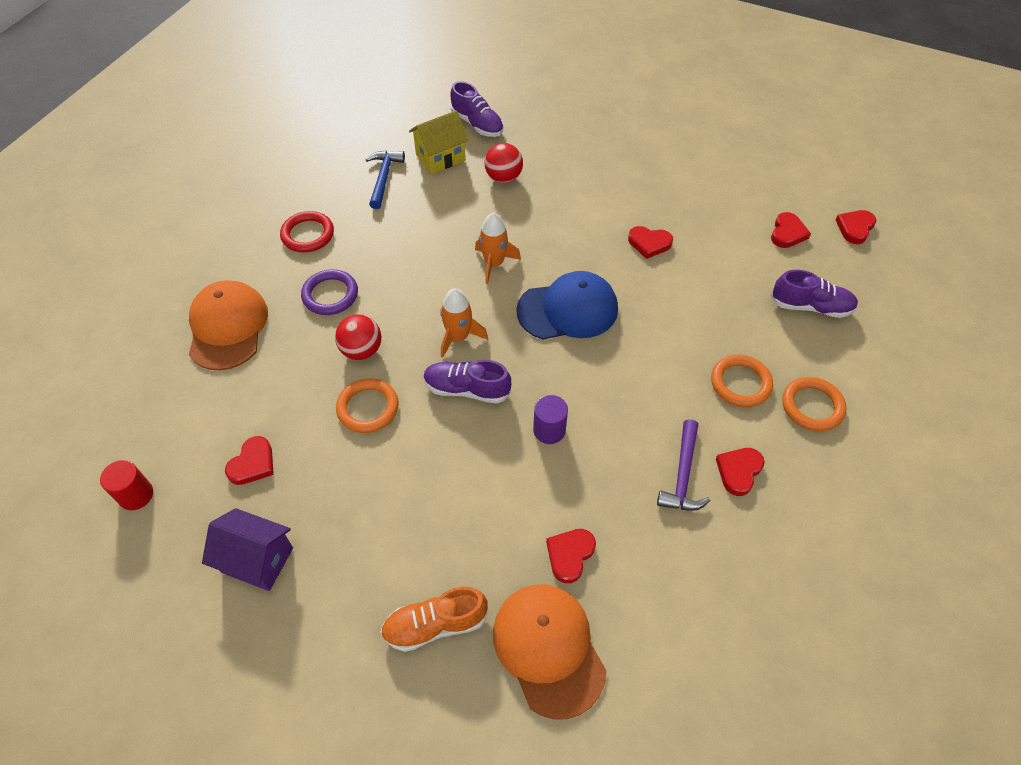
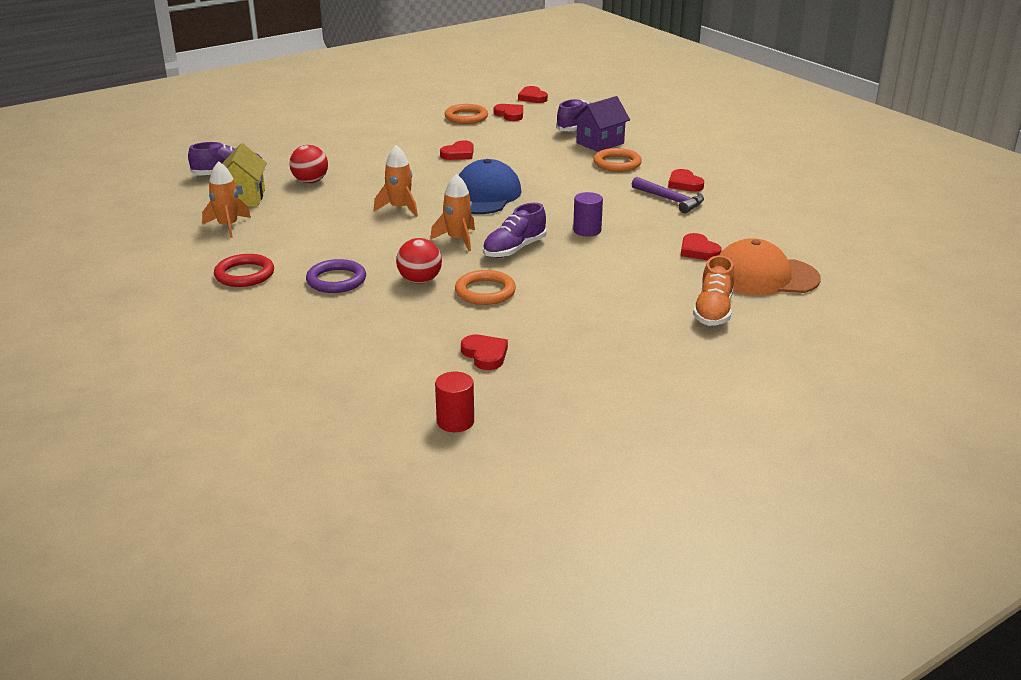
camera: 60 degrees left, 25 degrees down
(228, 327) = (306, 336): orange cap -> none
(257, 560) = (589, 372): purple house -> purple house (600, 143)
(384, 178) = (228, 226): blue hammer -> orange rocket
(812, 406) = (657, 151): orange ring -> orange ring (466, 117)

